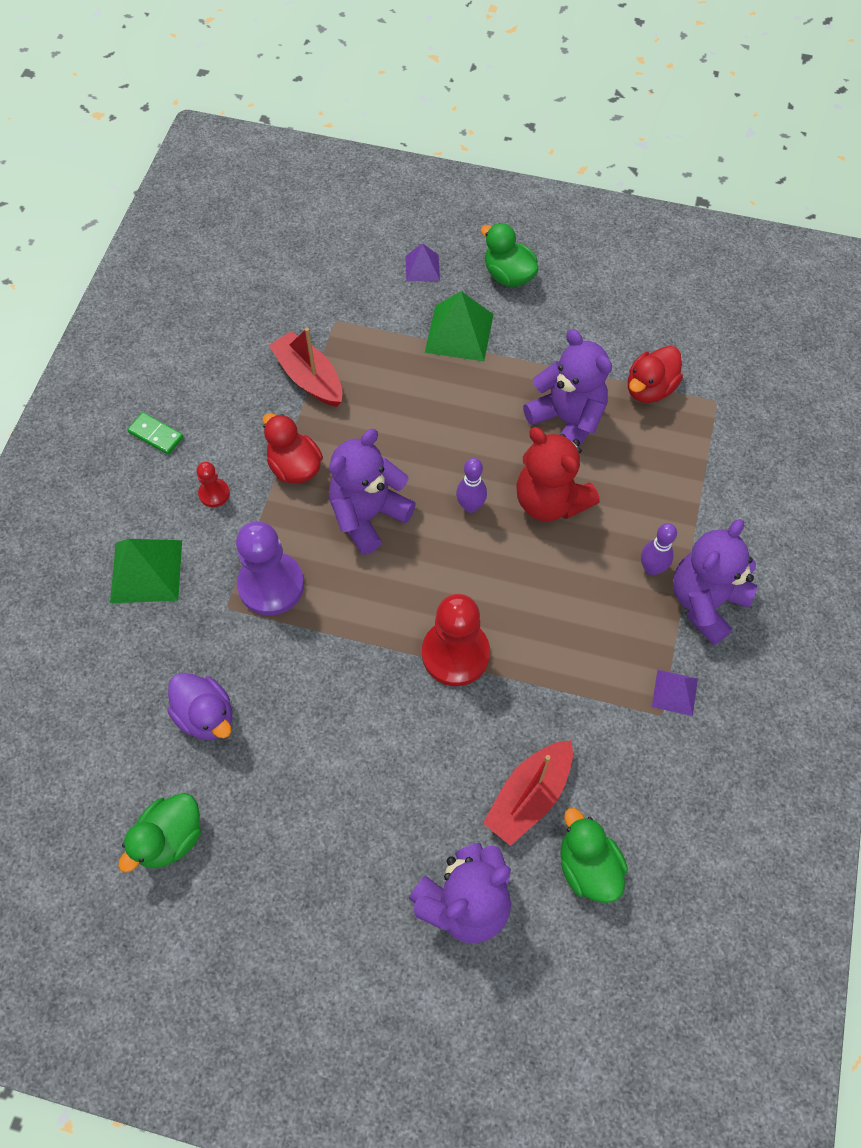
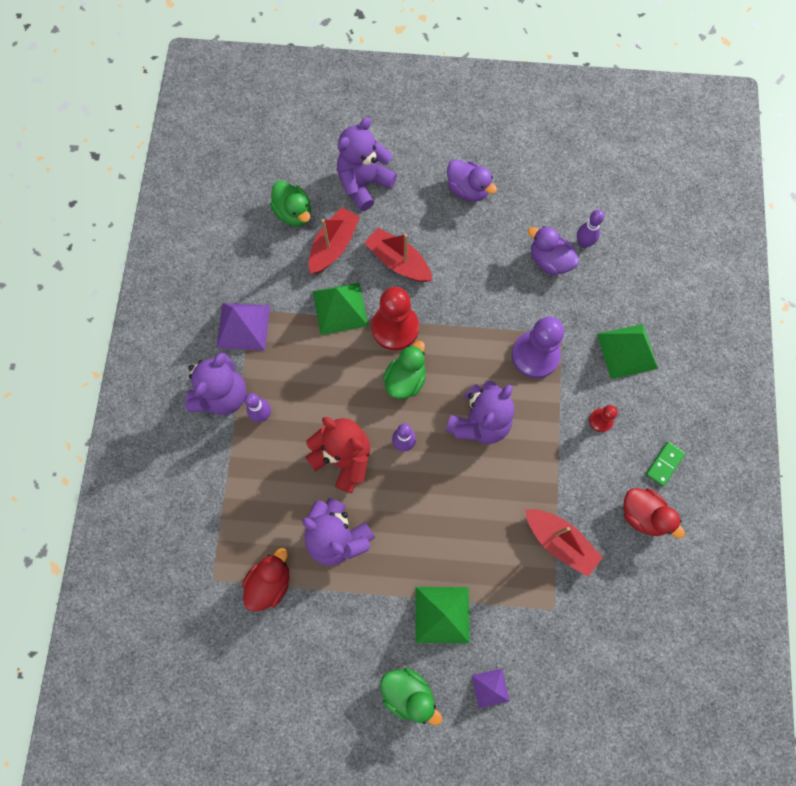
camera: 170 degrees right, 10 degrees up
(146, 735) = (583, 243): none -> purple bowling pin
(156, 435) = (664, 464): green domino -> green domino turned 75 degrees counterclockwise
(170, 838) = (546, 188): green duck -> green duck (405, 380)
(294, 467) = (546, 454): red duck -> red duck (643, 515)
(296, 859) = (468, 190): none -> purple duck
(432, 753) = (398, 262): none -> red boat
(531, 695) = (340, 308): none -> green pyramid
(674, 692) = (243, 326): purple pyramid -> purple pyramid, size x1.74

